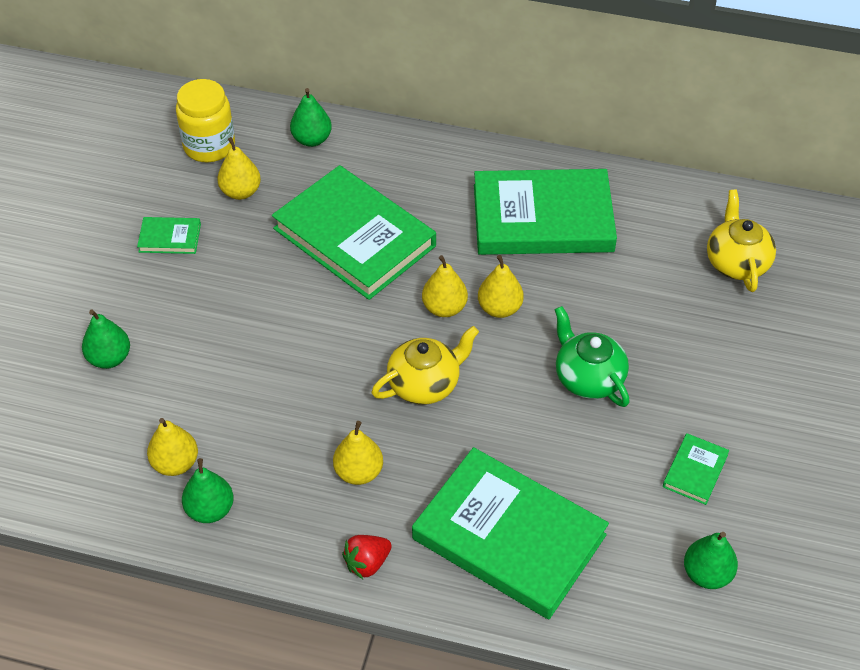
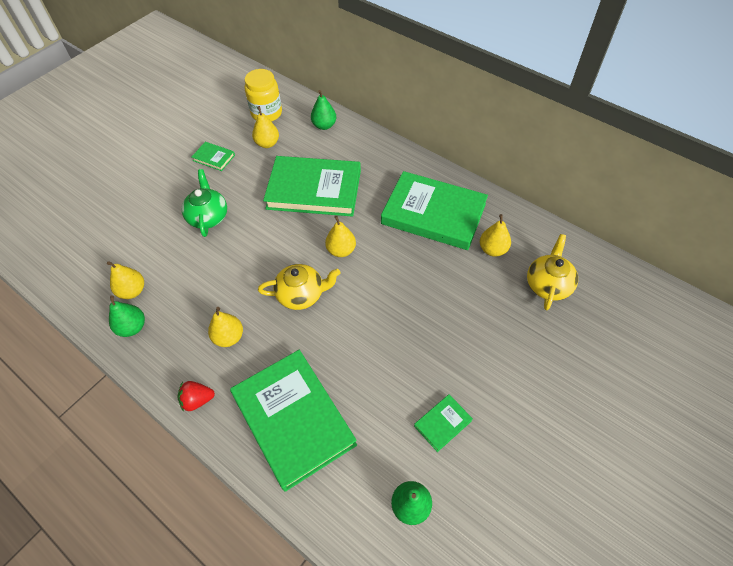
camera: 25 degrees right, 5 degrees up
(109, 358) = (139, 215): green pear -> none
(354, 237) = (314, 189): green book -> green book turned 60 degrees counterclockwise
(499, 308) = (374, 262): yellow pear -> yellow pear (492, 249)
(588, 378) = (405, 328): green teapot -> green teapot (208, 217)

